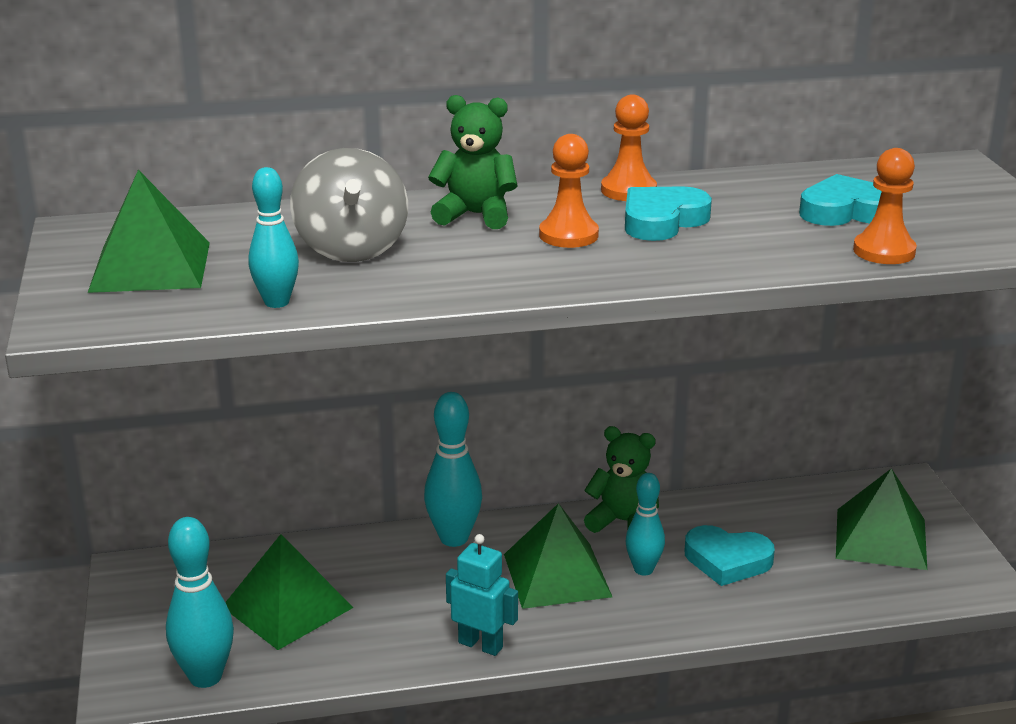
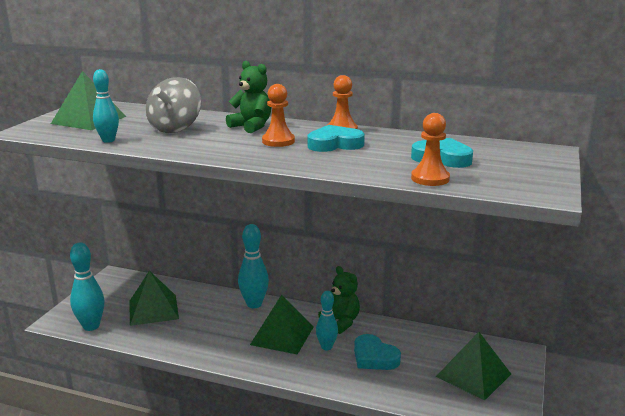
camera: 30 degrees right, 5 degrees down
(480, 645) = (213, 354): turquoise robot -> none

